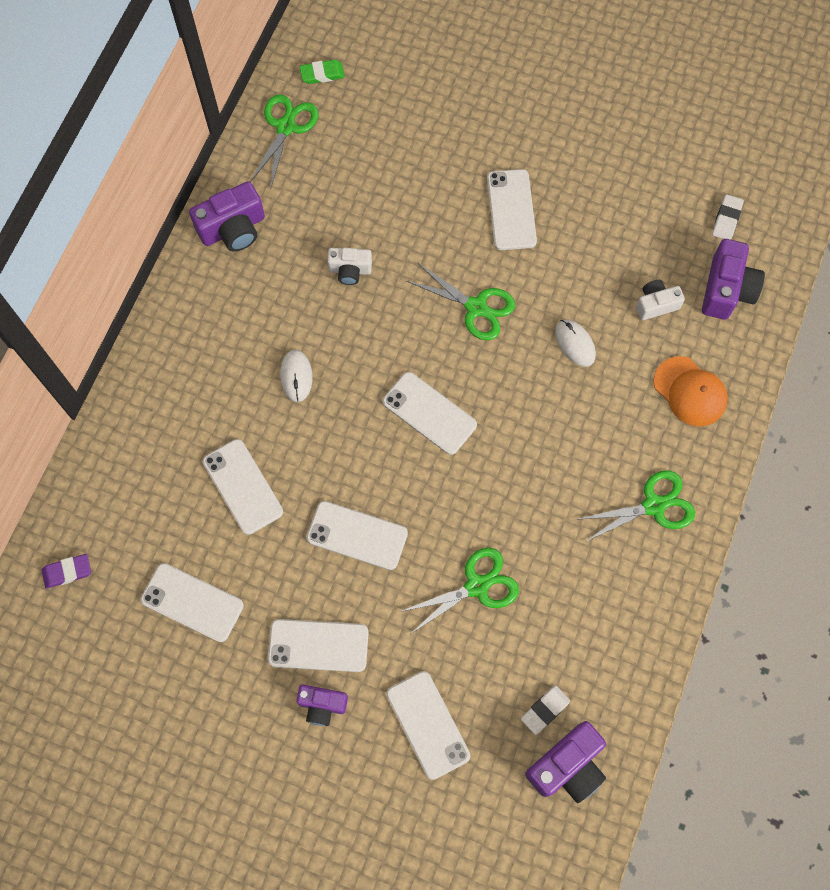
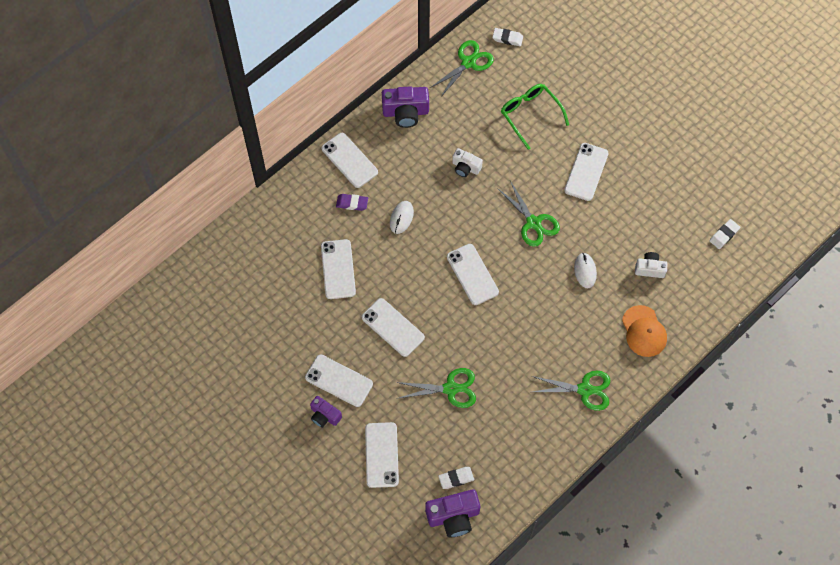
camera: 25 degrees right, 5 degrees down
(67, 572) = (213, 274): purple eraser -> purple eraser (352, 203)
(192, 602) = (277, 323): white phone -> white phone (349, 160)
(322, 74) = (507, 38): green eraser -> white eraser
(401, 164) = (530, 115): none -> green glasses
(727, 289) = (701, 279): purple camera -> none

